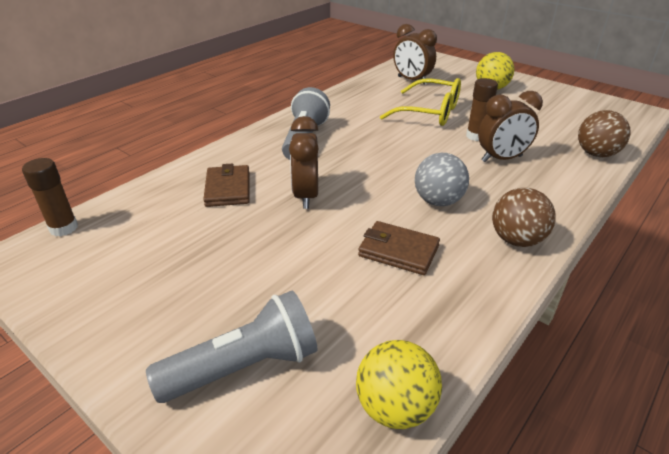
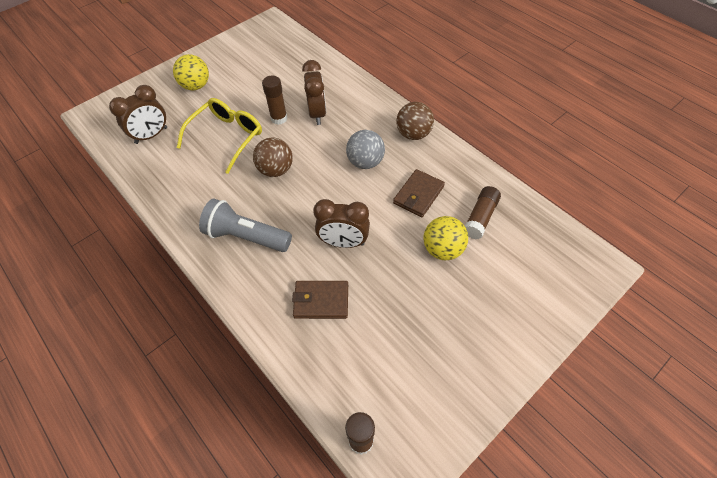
camera: 80 degrees left, 20 degrees up
(244, 367) = (517, 287): grey flashlight -> none
(375, 320) = (480, 217): none -> brown glue stick
(395, 407) = (539, 218): yellow ball -> yellow ball (442, 249)
(596, 154) = (323, 65): brown ball -> brown ball (276, 170)

